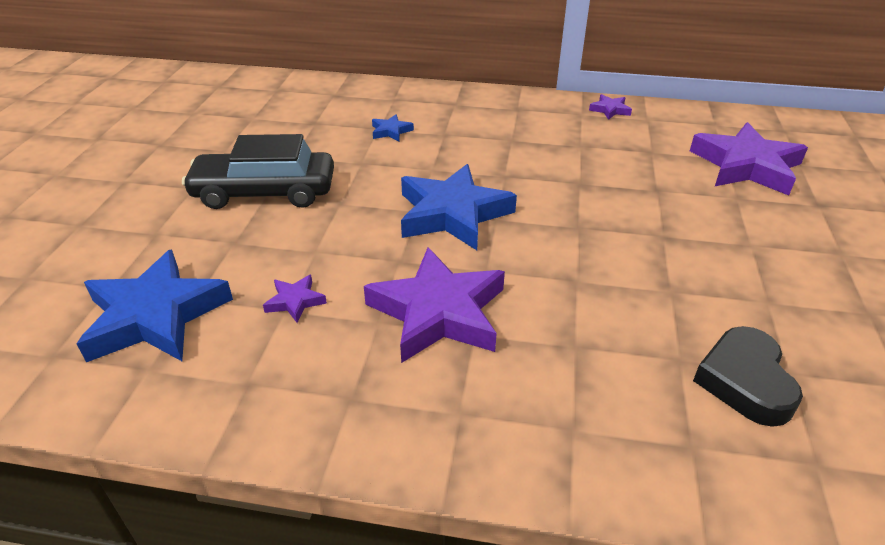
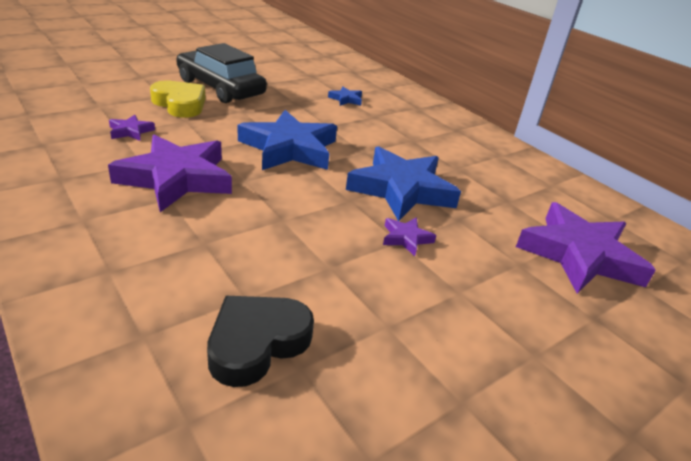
camera: 40 degrees right, 5 degrees down
(155, 315) = (73, 101): blue star -> blue star (401, 189)
(270, 237) = (180, 104): none -> yellow heart
(610, 110) = (531, 165): purple star -> purple star (406, 238)

